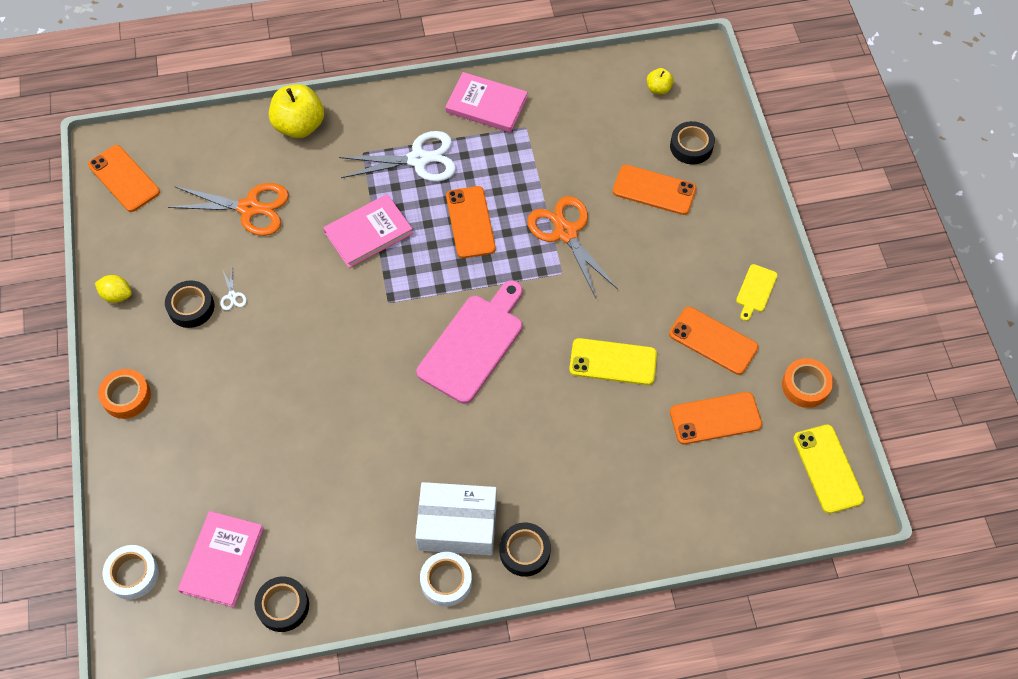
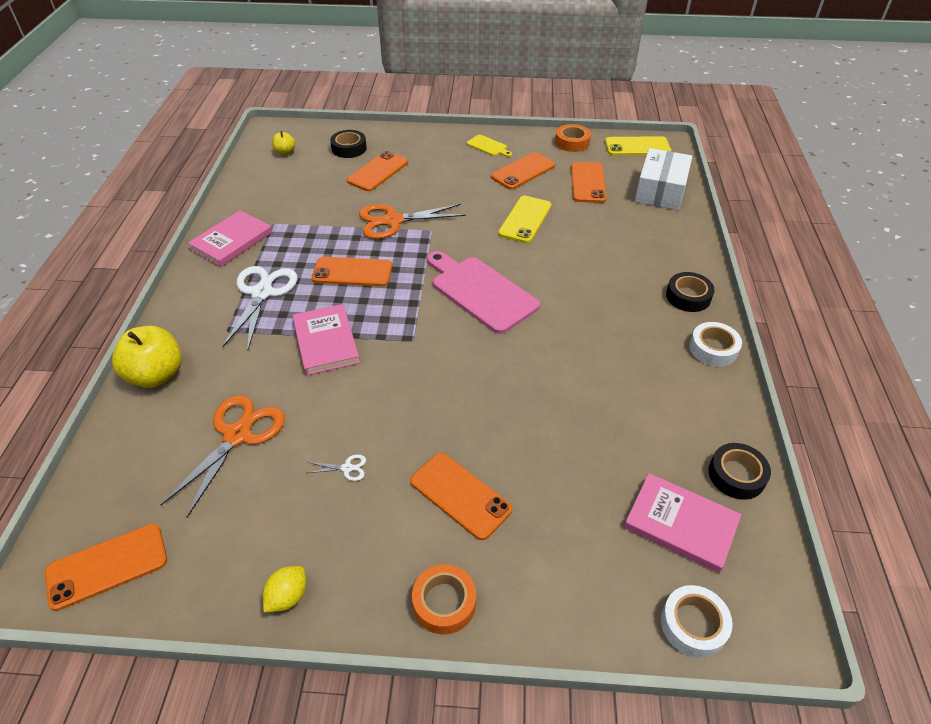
camera: 75 degrees left, 15 degrees down
(191, 307) = (344, 512): black tape -> none
(221, 385) = (460, 495): none -> orange phone
(457, 525) = (659, 332): white box -> white box (660, 191)

